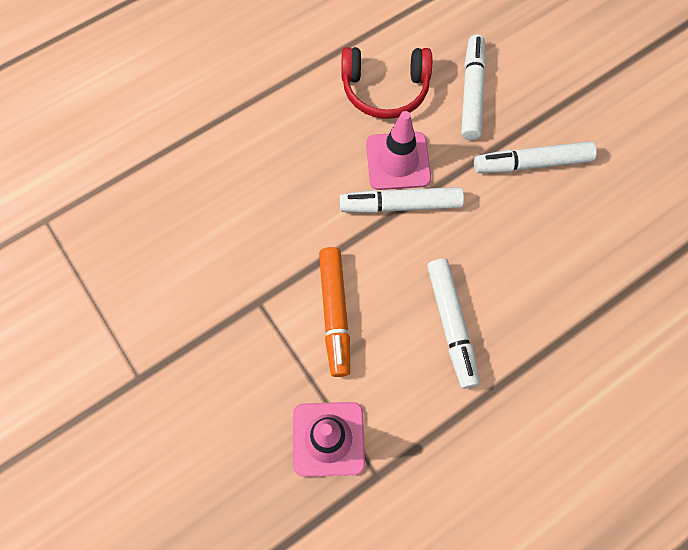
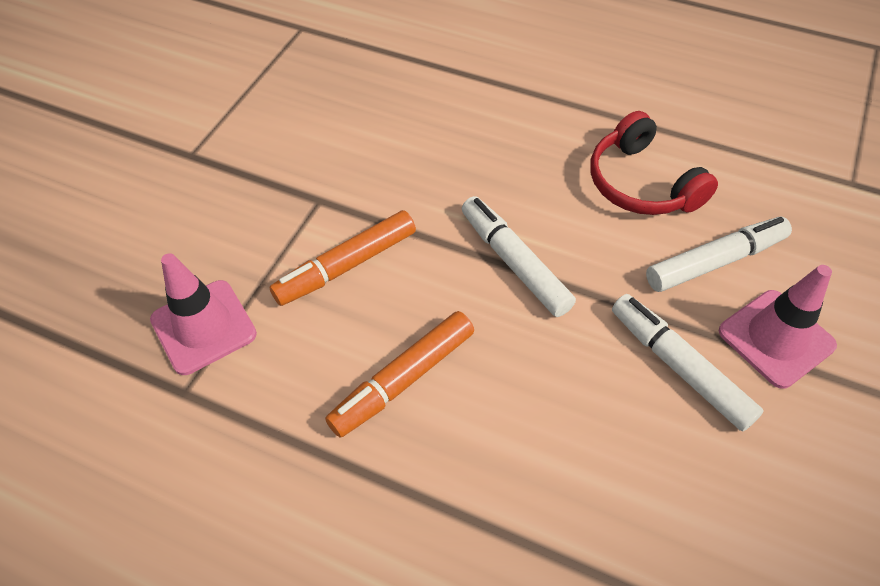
camera: 60 degrees right, 15 degrees down
(398, 161) = (565, 235): pink traffic cone -> pink traffic cone (776, 338)
(451, 324) = (403, 379): white marker -> orange marker

